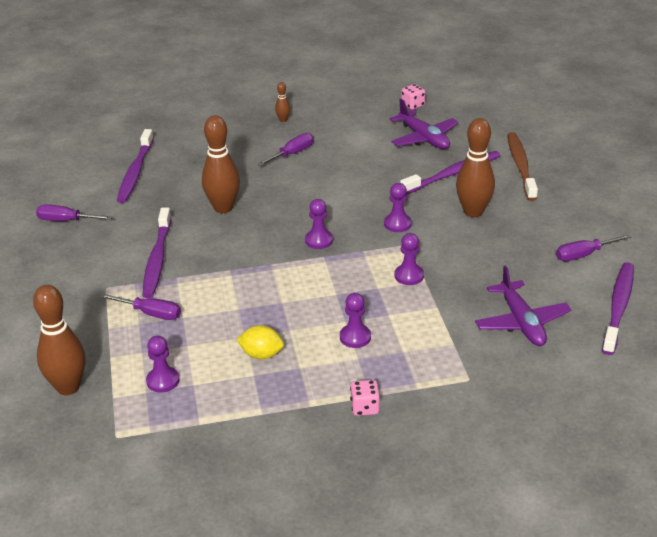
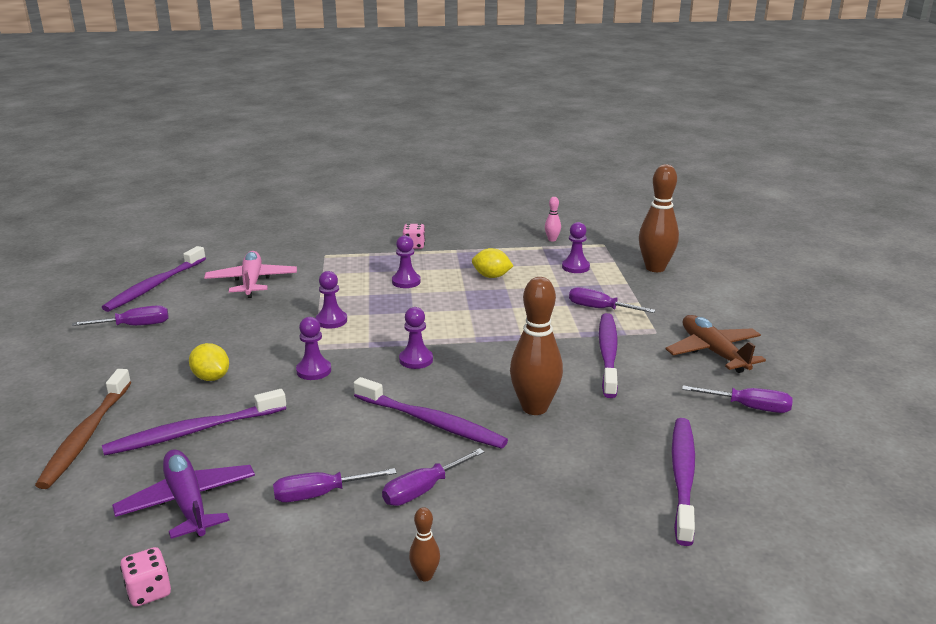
camera: 175 degrees left, 10 degrees down
(65, 269) = (713, 352): none -> brown plane
(183, 440) = (552, 239): none -> pink bowling pin
(295, 192) = (431, 422): none -> purple toothbrush
(351, 147) = (321, 494): none -> purple screwdriver
(473, 212) = (211, 377): brown bowling pin -> yellow lemon
(521, 322) = (252, 282): purple plane -> pink plane

